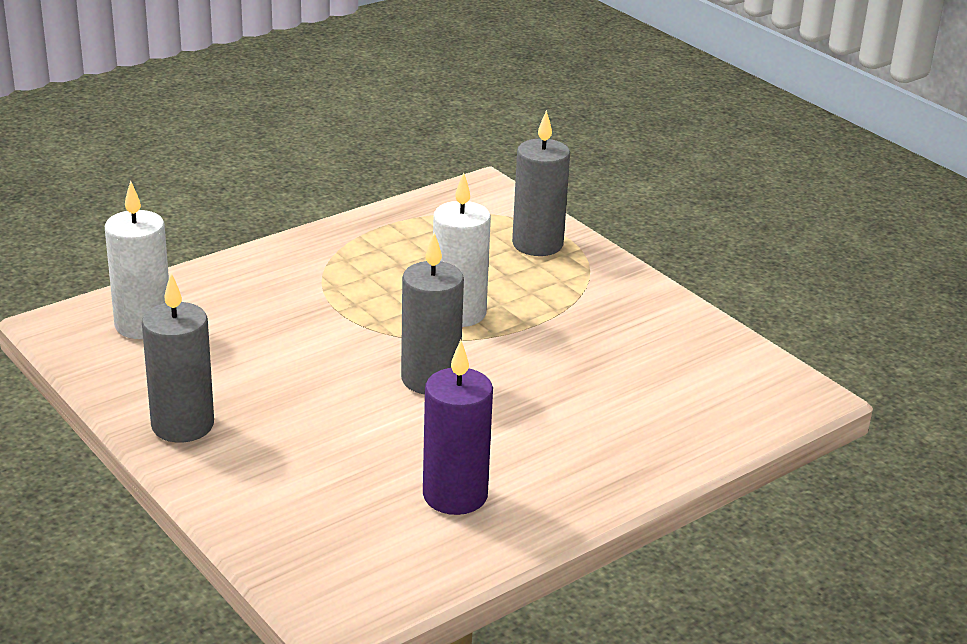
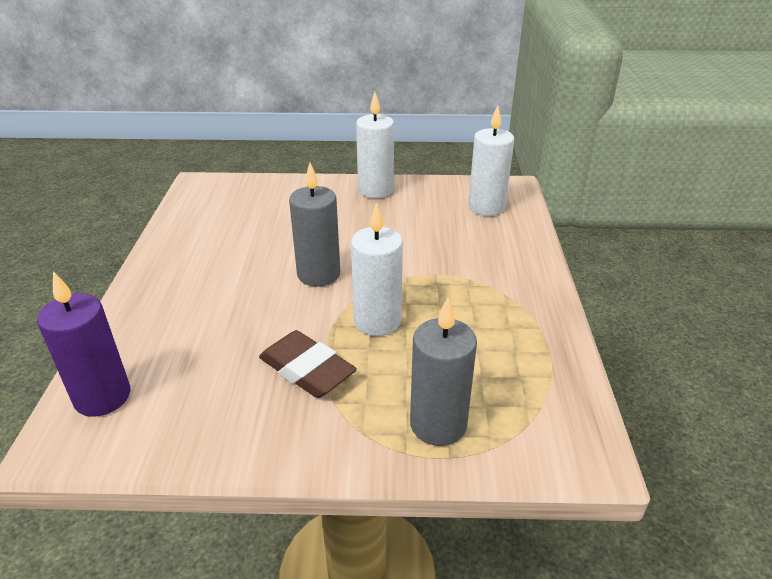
camera: 130 degrees right, 5 degrees up
(182, 425) = (375, 190): grey candle -> white candle
(455, 495) = (216, 237): purple candle -> purple candle (102, 397)
(568, 321) = (307, 370): none -> brown eraser

